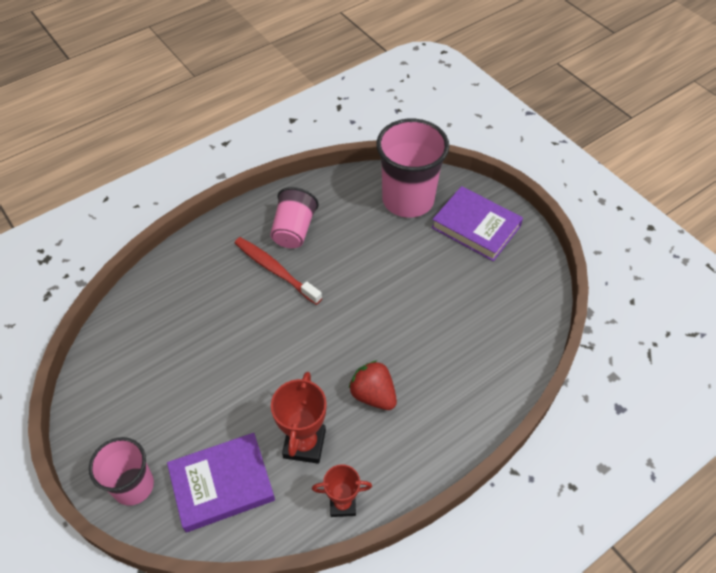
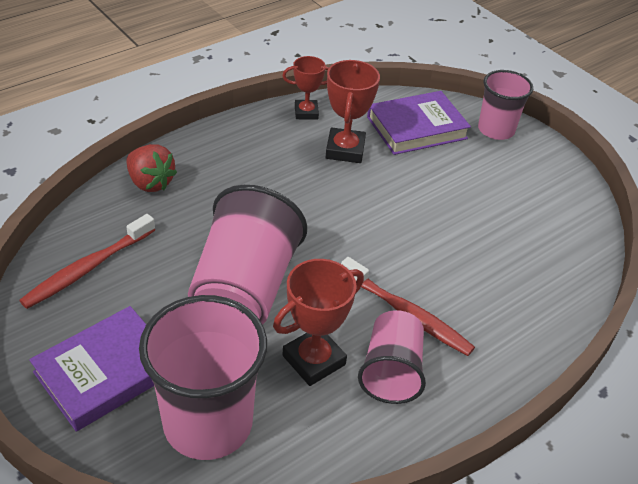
camera: 175 degrees right, 10 degrees down
(344, 237) = (313, 360): none -> red trophy
(373, 395) = (276, 183): red strawberry -> red strawberry (150, 183)
(393, 286) = (245, 289): none -> pink cup
(476, 227) = (106, 372): purple book -> purple book turned 75 degrees counterclockwise
(513, 300) = (87, 268): none -> red toothbrush

